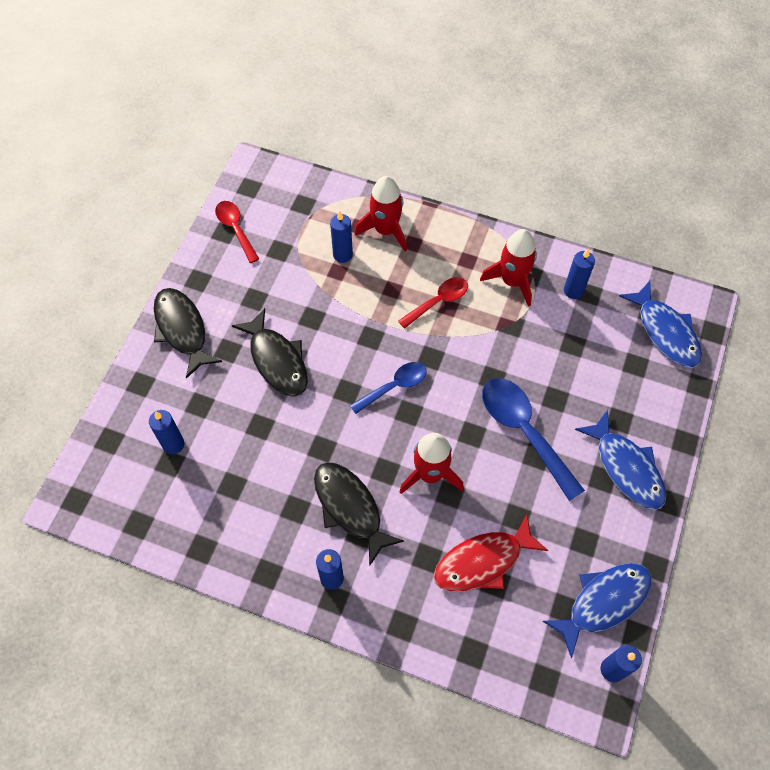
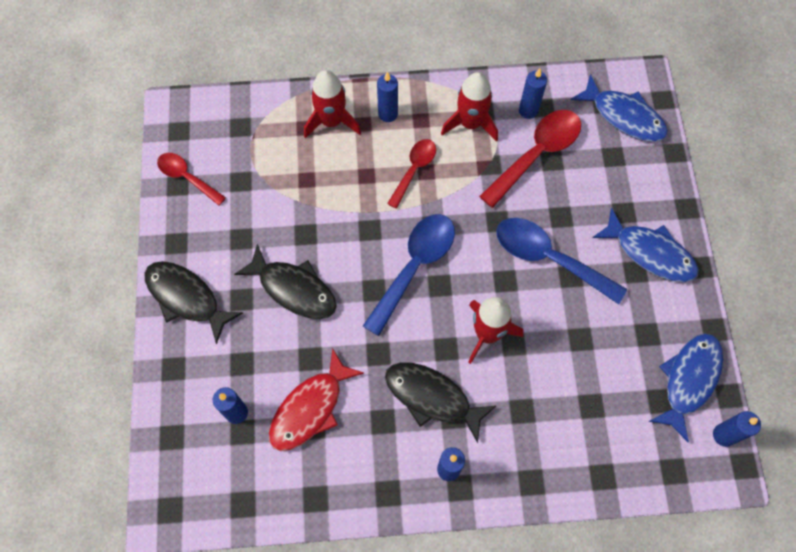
camera: 25 degrees left, 5 degrees up
(342, 255) = (303, 161): blue candle -> blue candle (388, 114)
(394, 386) = (414, 267): blue spoon -> blue spoon, size x1.65
(483, 561) = (572, 392): red fish -> red fish (310, 408)
(561, 333) = (536, 154): none -> red spoon

